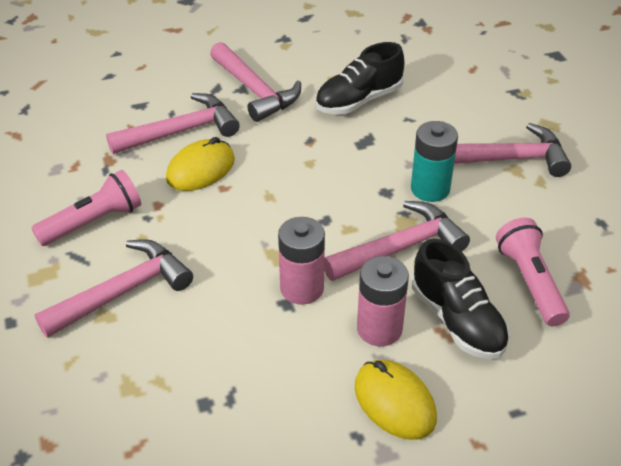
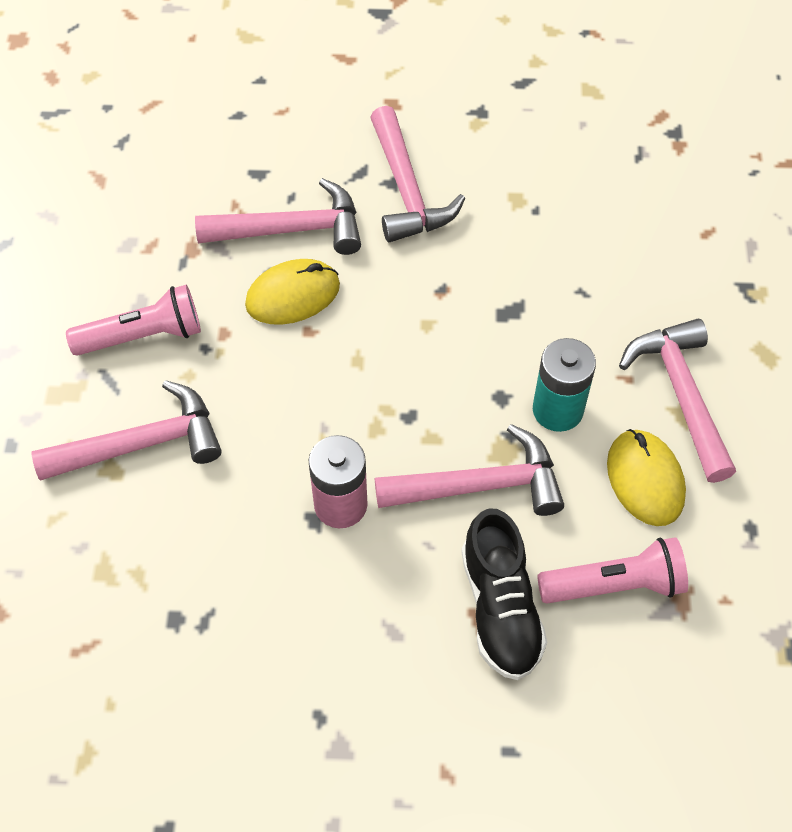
camera: 20 degrees right, 15 degrees up
(359, 100) = (531, 243): black shoe -> none
(379, 329) = (405, 589): pink battery -> none
(394, 402) = (379, 690): yellow mouse -> yellow mouse (645, 479)
(508, 159) = (681, 394): pink hammer -> pink hammer turned 120 degrees counterclockwise
(530, 282) = (614, 585): pink flashlight -> pink flashlight turned 75 degrees clockwise

